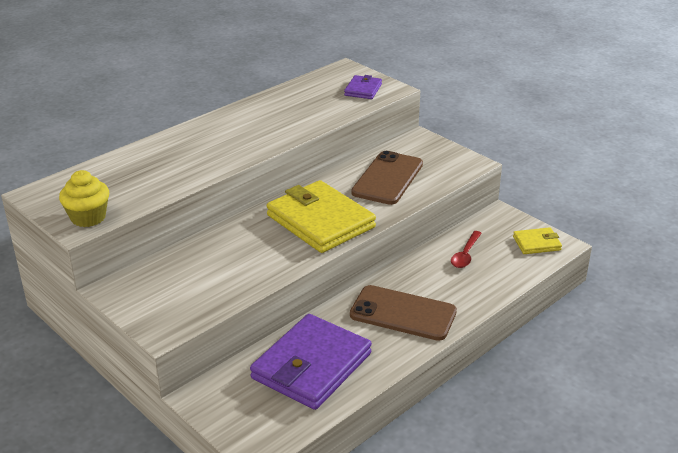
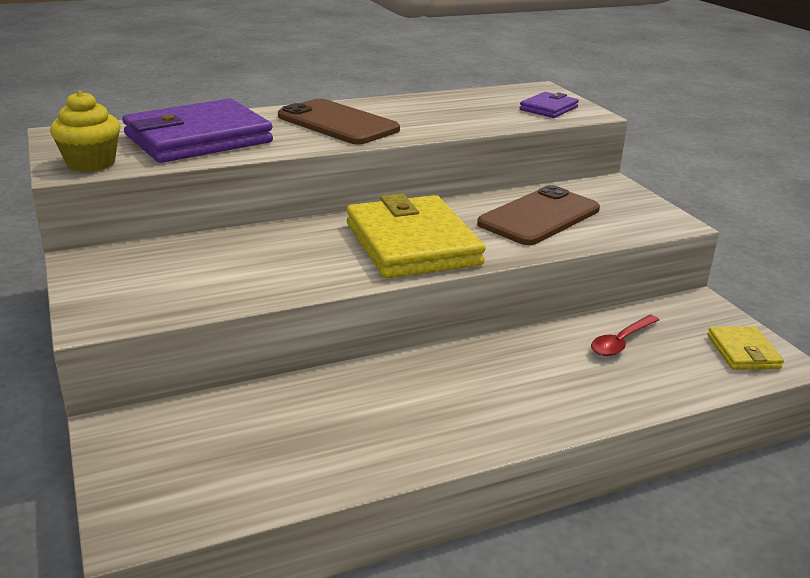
camera: 20 degrees right, 5 degrees down
(311, 366) = (299, 431): purple wallet -> purple wallet (198, 139)
(403, 313) = (481, 395): brown phone -> brown phone (337, 123)
(536, 243) = (743, 352): yellow wallet -> yellow wallet turned 75 degrees clockwise

